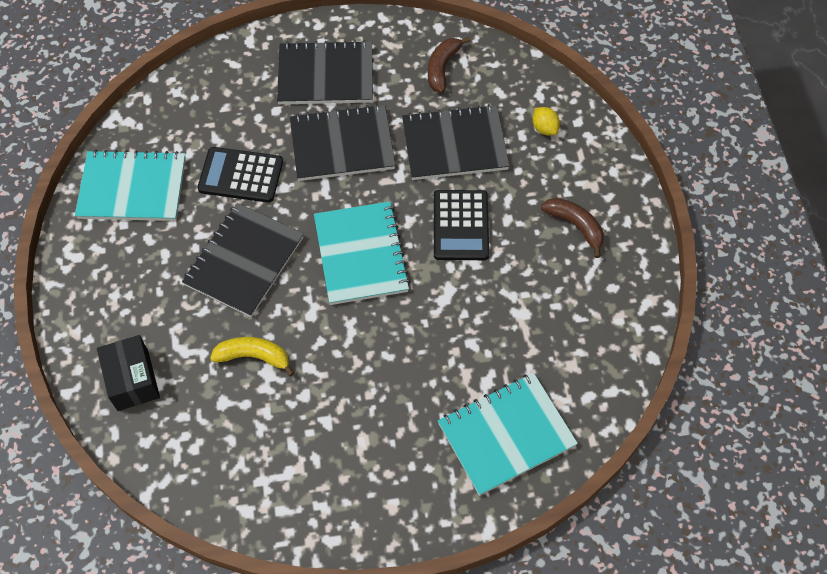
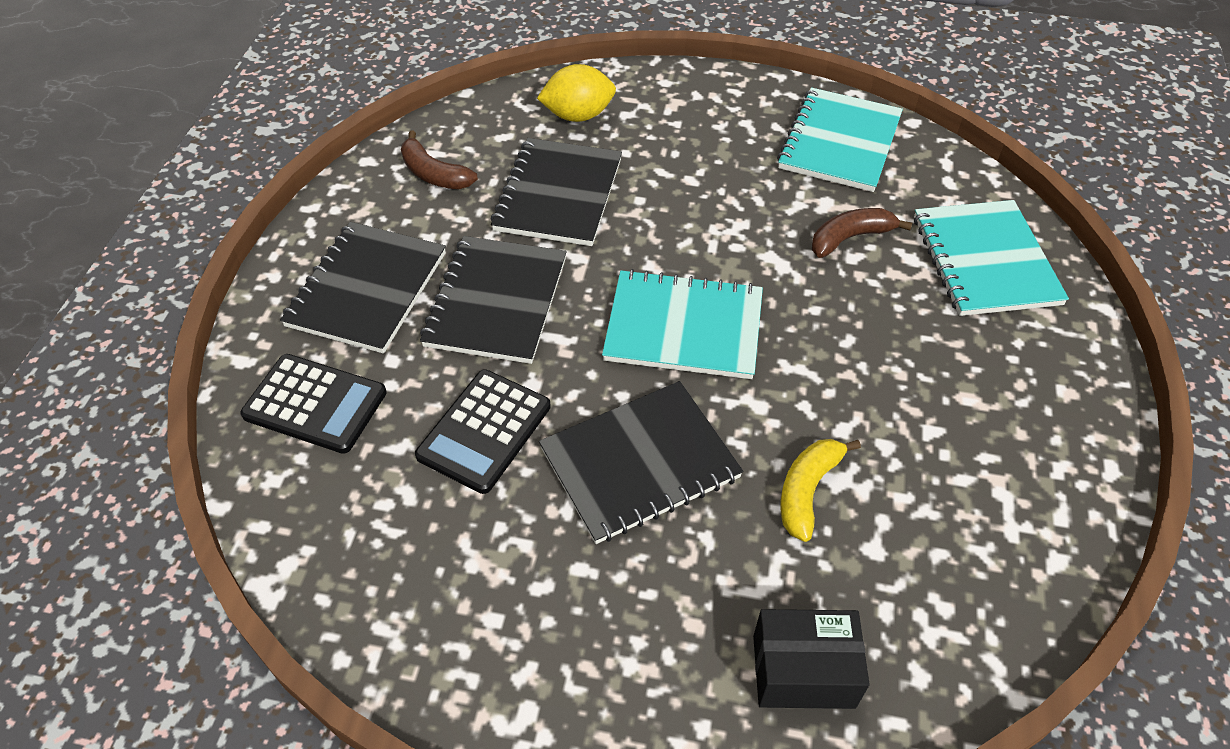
camera: 70 degrees left, 10 degrees down
(132, 188) = (429, 588): turquoise notebook -> turquoise notebook (840, 142)
(244, 261) = (639, 463): black notebook -> black notebook turned 75 degrees counterclockwise
(460, 225) = (681, 221): black calculator -> black calculator (315, 404)
(544, 128) = (578, 115): yellow lemon -> yellow lemon, size x1.68
(575, 226) = (724, 129): brown banana -> brown banana (850, 238)

